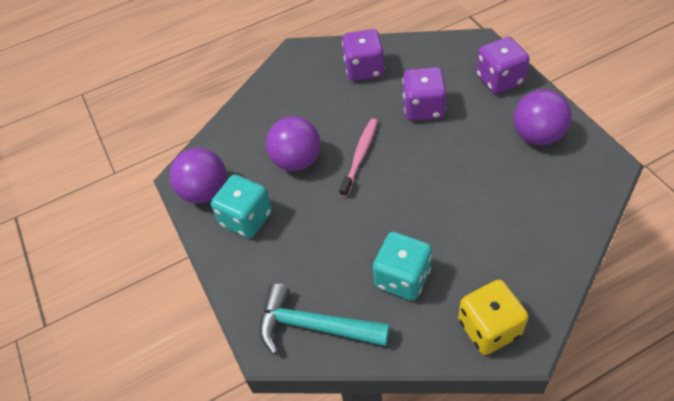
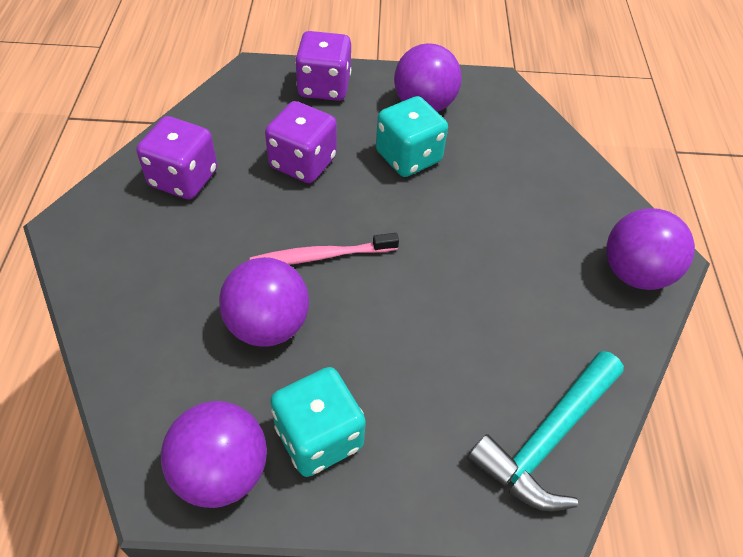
camera: 70 degrees left, 0 degrees up
(360, 156) = (321, 256): pink toothbrush -> pink toothbrush turned 60 degrees counterclockwise
(402, 278) = (530, 311): turquoise dice -> turquoise dice (408, 157)
(489, 328) = (634, 273): yellow dice -> purple ball

